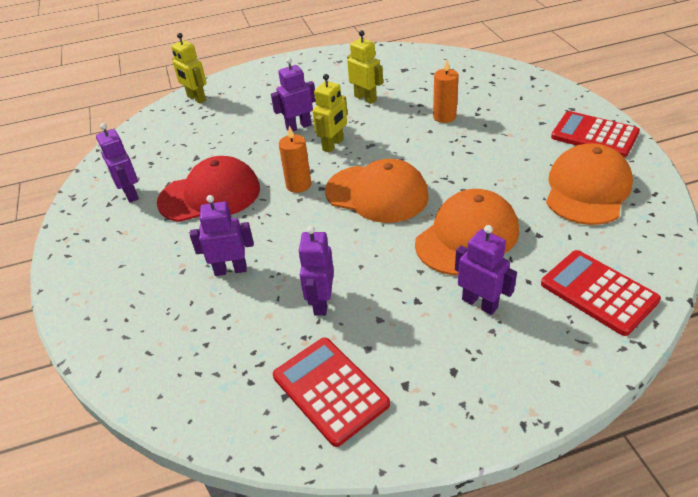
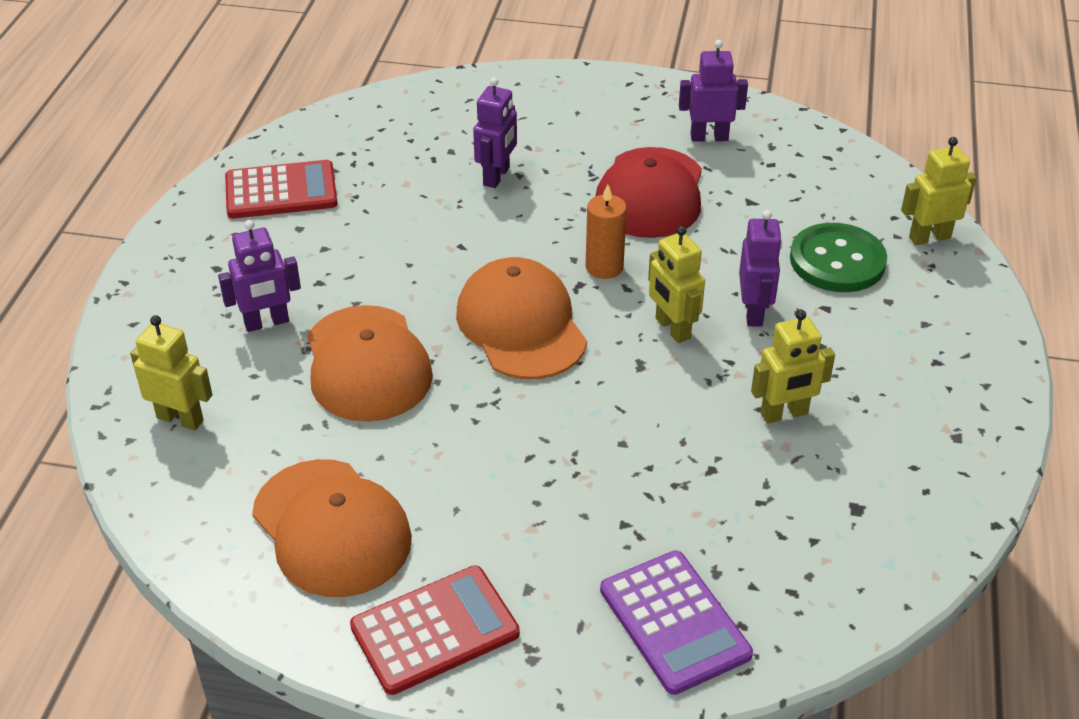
camera: 115 degrees right, 0 degrees up
(235, 116) = (837, 261): none -> green button
(321, 302) = (386, 219): purple robot -> none
(377, 194) = (521, 325): orange cap -> orange cap turned 105 degrees clockwise
(444, 117) = (648, 479): orange candle -> none
(511, 86) = (674, 622): none -> purple calculator
(598, 292) = (180, 419): red calculator -> yellow robot

